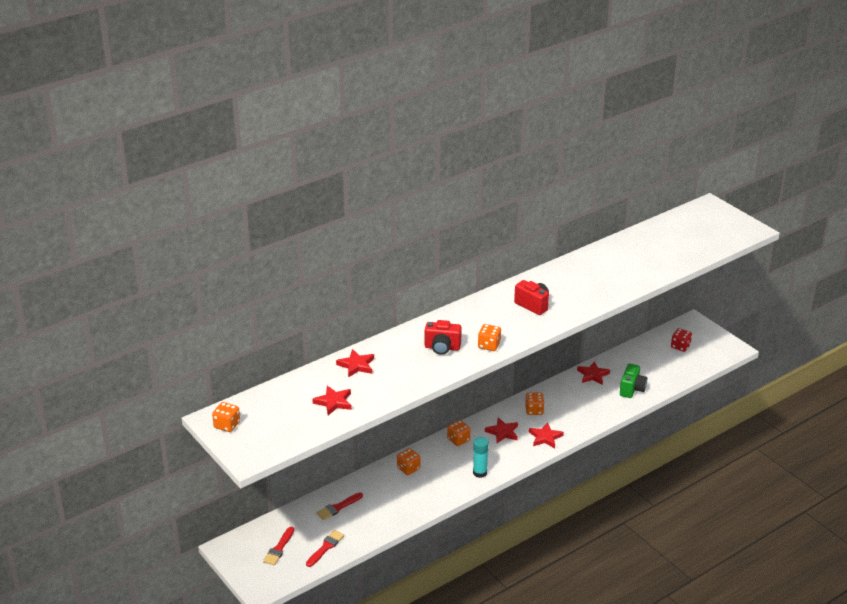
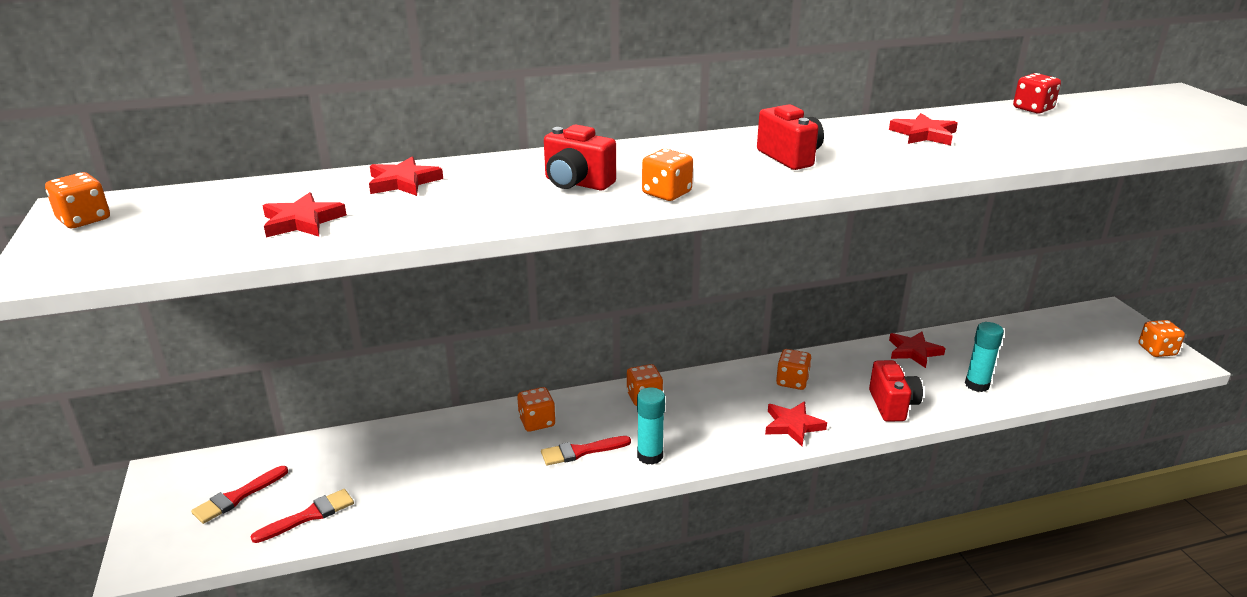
camera: 20 degrees right, 5 degrees down
(338, 507) = (383, 455): red brush -> red brush (581, 451)
(502, 432) = (723, 402): red star -> red star (924, 134)
(592, 413) = (892, 405): none -> red camera
(632, 389) = (977, 385): green camera -> turquoise glue stick
(680, 346) = (1081, 340): red dice -> red dice (1033, 109)
(720, 344) = (1157, 350): none -> orange dice

